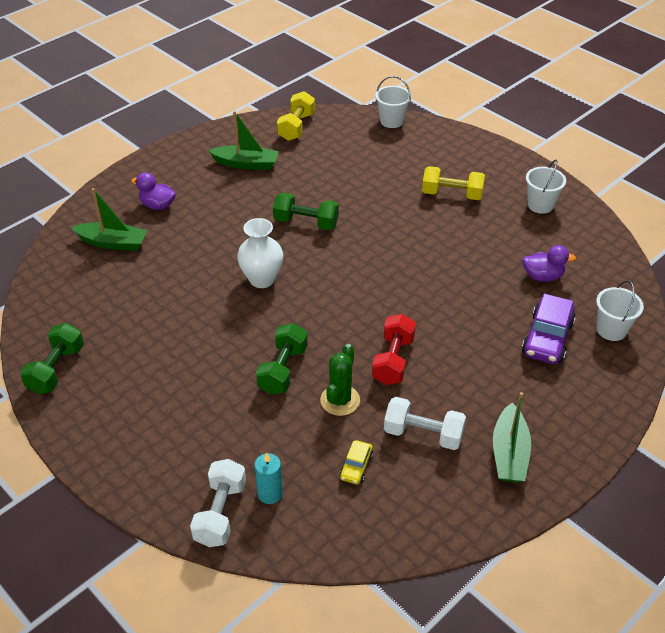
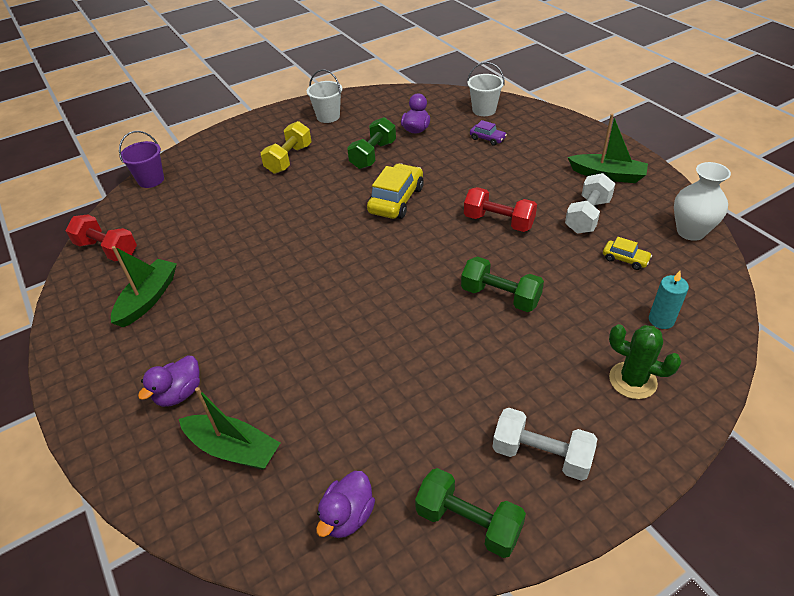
camera: 75 degrees left, 0 degrees up
(62, 308) = (348, 516): none -> purple duck
(113, 243) = (233, 449): green boat -> green boat turned 90 degrees clockwise
(220, 513) = (689, 359): white dumbbell -> white dumbbell (541, 455)
(262, 279) = (360, 301): white vase -> white vase (690, 231)
(296, 127) = (107, 249): yellow dumbbell -> red dumbbell
(306, 222) = (282, 258): green dumbbell -> green dumbbell (373, 155)
(340, 400) = (545, 261): green cactus -> green cactus (632, 380)
(391, 121) = (151, 180): white bucket -> purple bucket
(408, 280) = (396, 200): none -> yellow car
(547, 338) = (487, 139): purple car -> purple car, size x0.52

